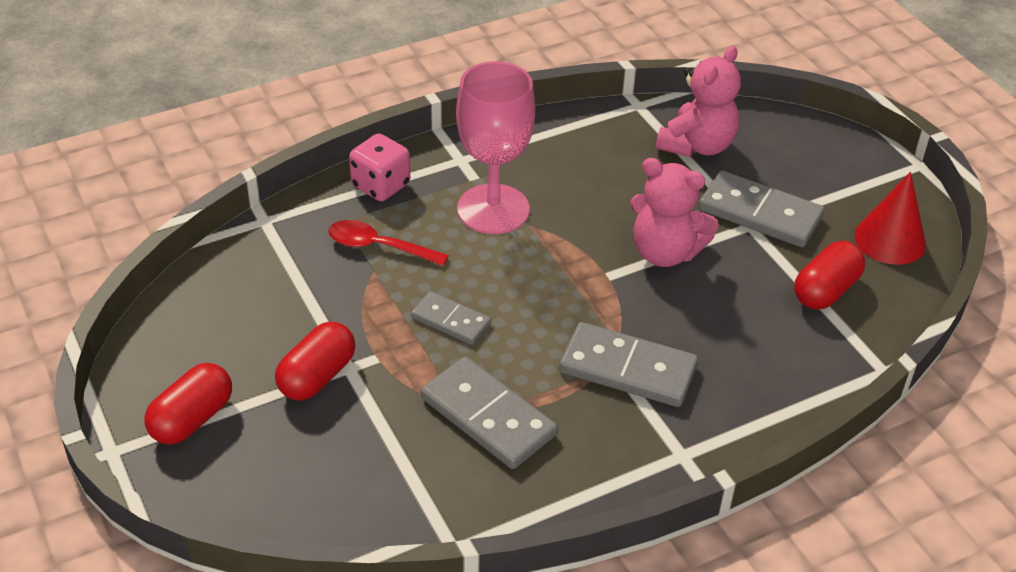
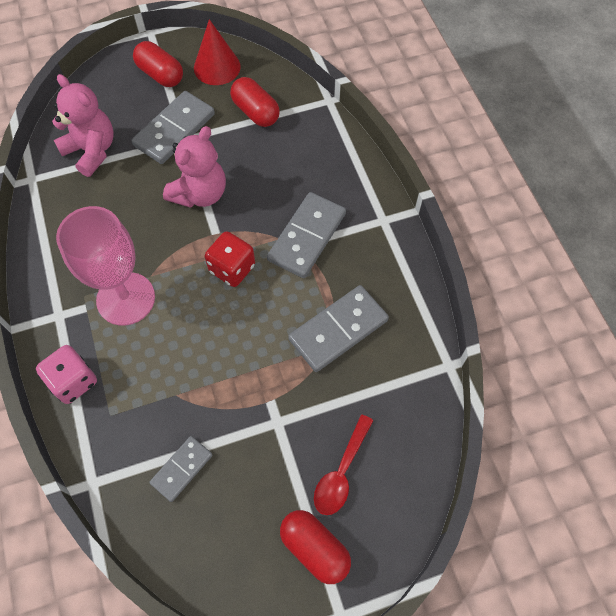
camera: 80 degrees left, 20 degrees up
(317, 376) = (283, 447): red capsule -> red capsule (160, 75)
(378, 247) = (148, 389): red spoon -> red spoon (341, 472)
(450, 321) = (241, 344): grey domino -> grey domino (182, 469)
(558, 298) = (232, 268): none -> red dice

